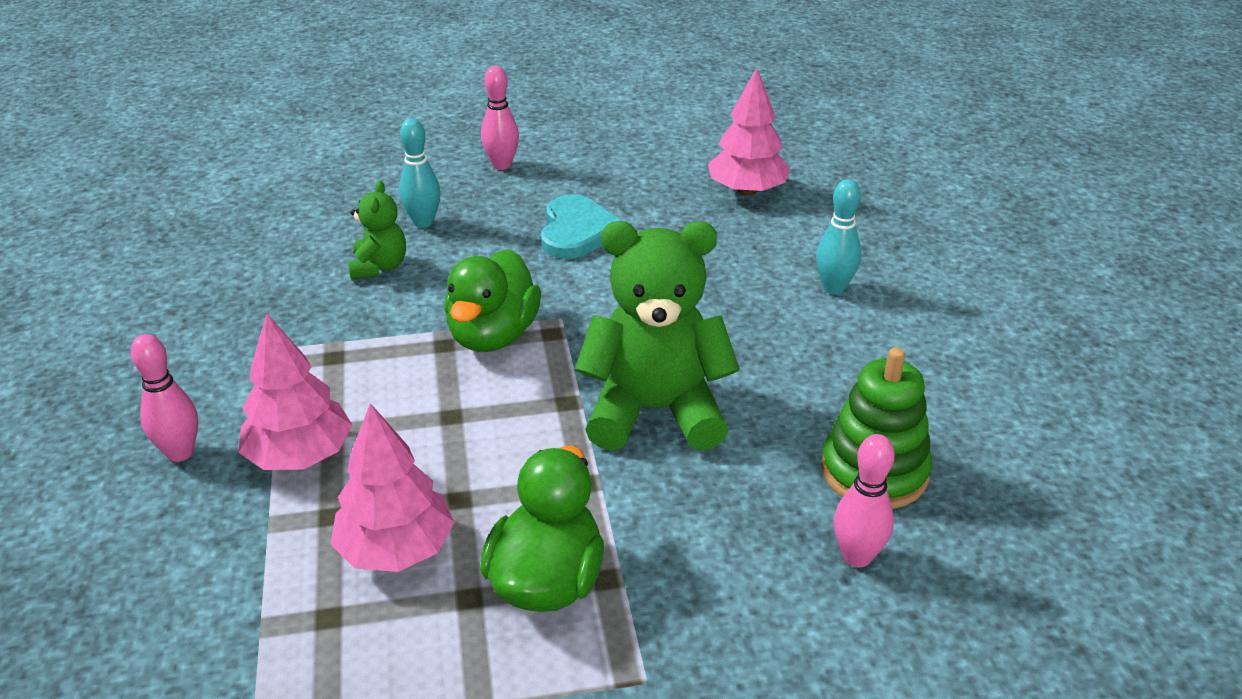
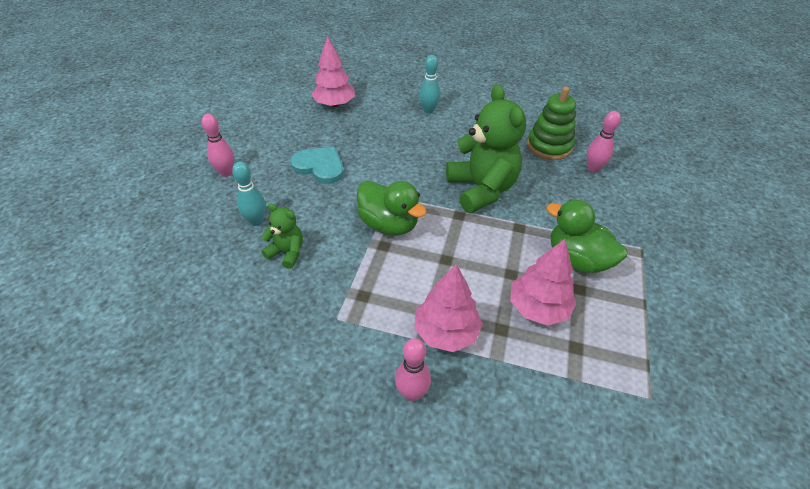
camera: 65 degrees left, 10 degrees up
(655, 411) = (481, 189): green teddy bear -> green teddy bear turned 135 degrees clockwise

